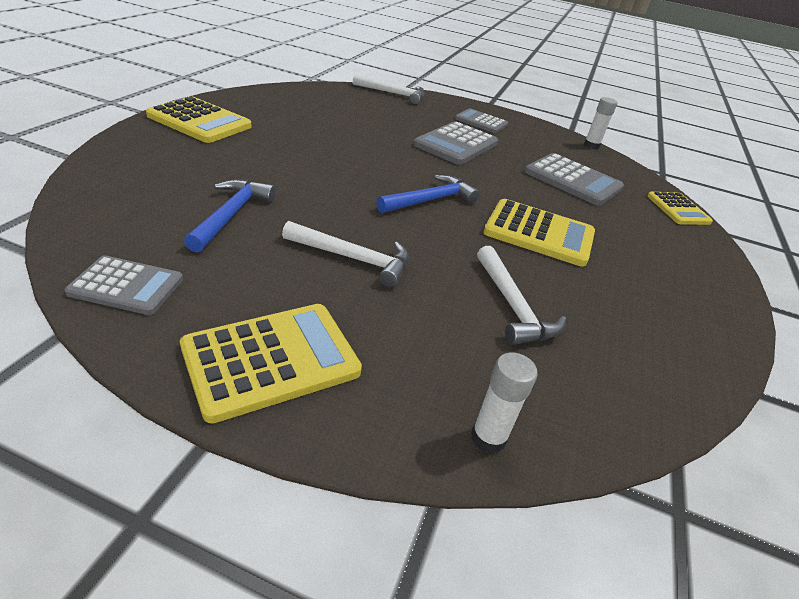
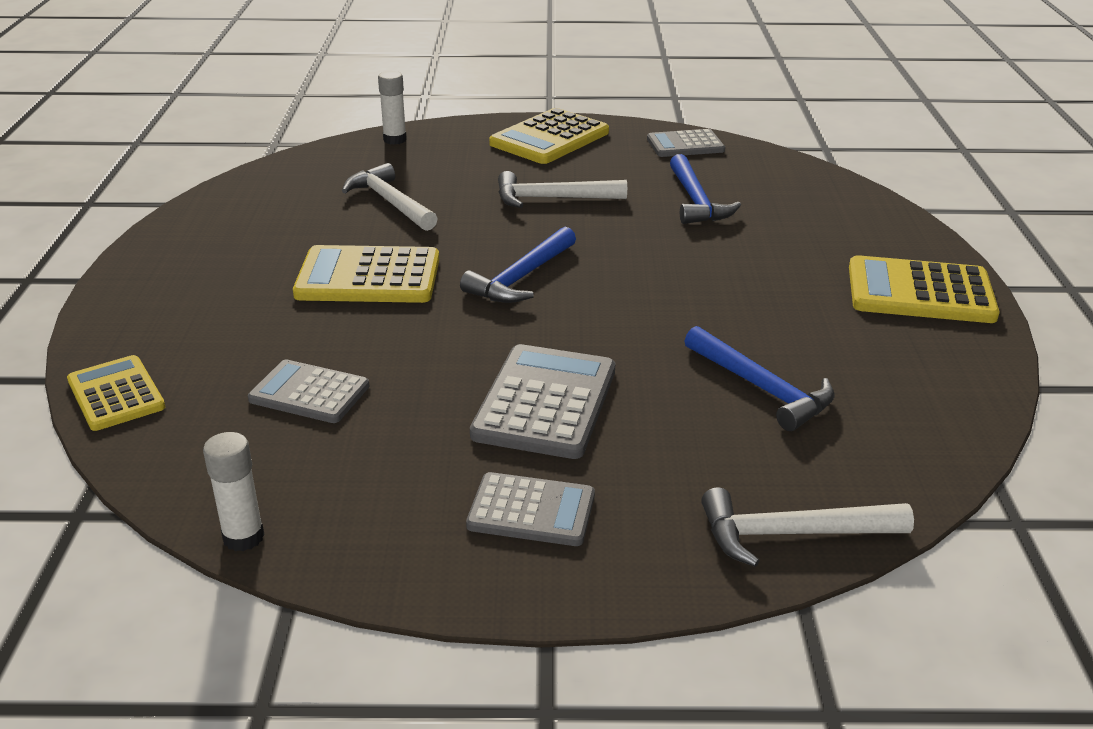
camera: 165 degrees right, 5 degrees down
(350, 120) = (762, 388): none -> blue hammer
(572, 180) = (309, 393): grey calculator -> grey calculator, size x0.64

